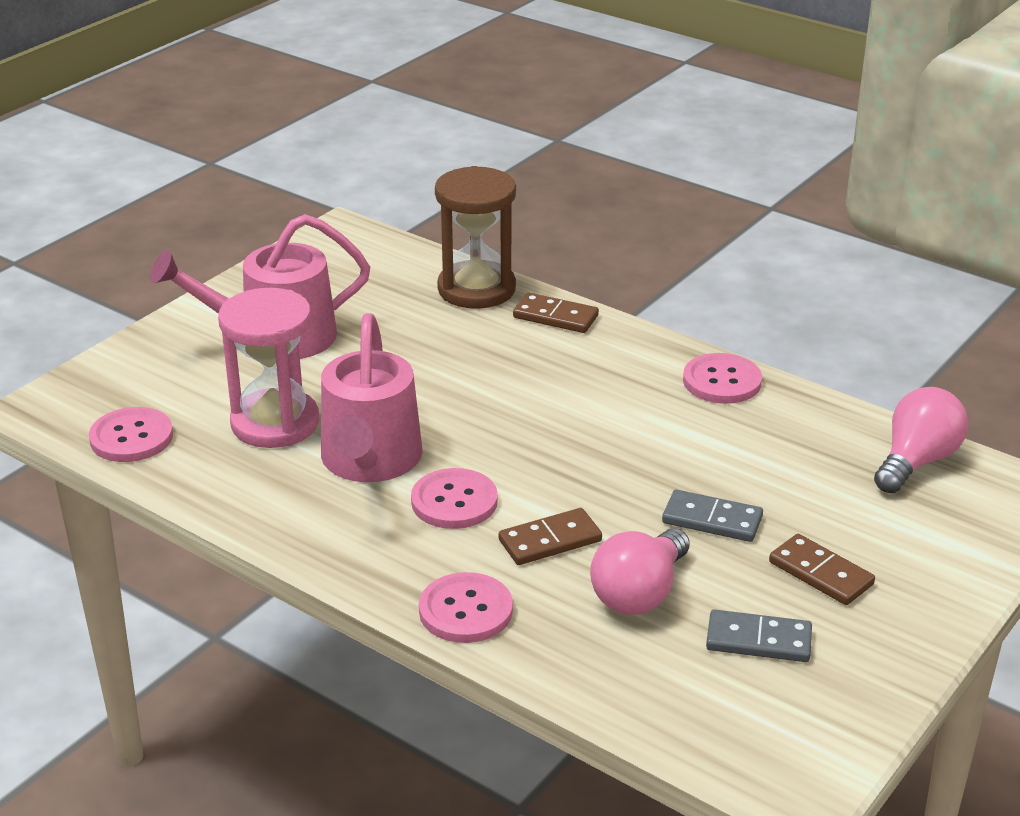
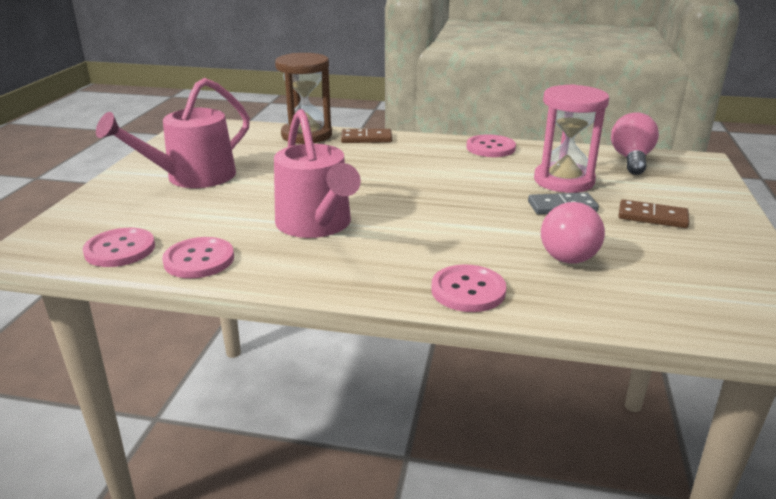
camera: 25 degrees left, 5 degrees down
(275, 423) = (229, 219): pink hourglass -> pink hourglass (563, 181)
(454, 501) = (396, 233): pink button -> pink button (199, 260)
(550, 541) = (480, 239): brown domino -> none
(758, 640) = (664, 257): grey domino -> none

